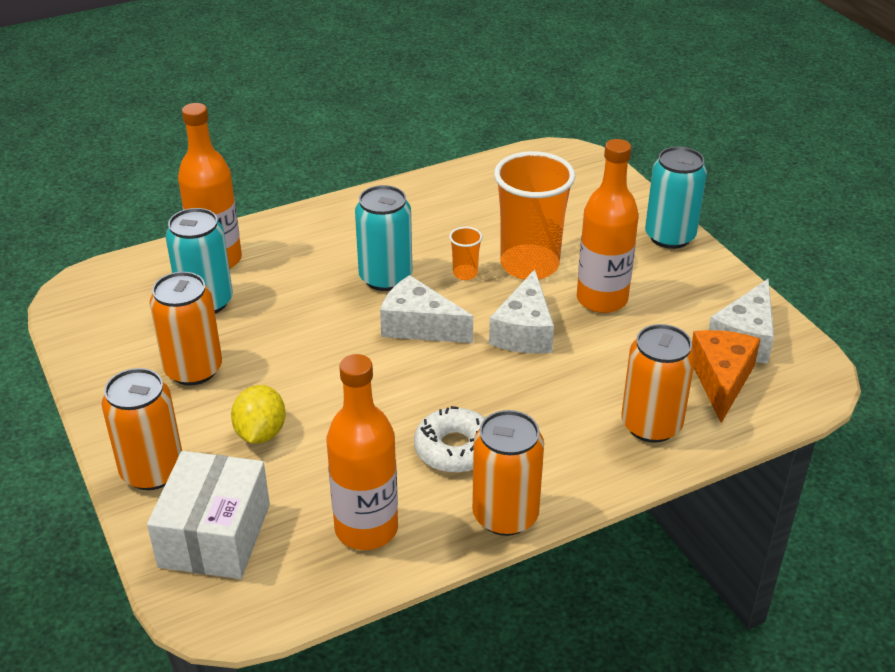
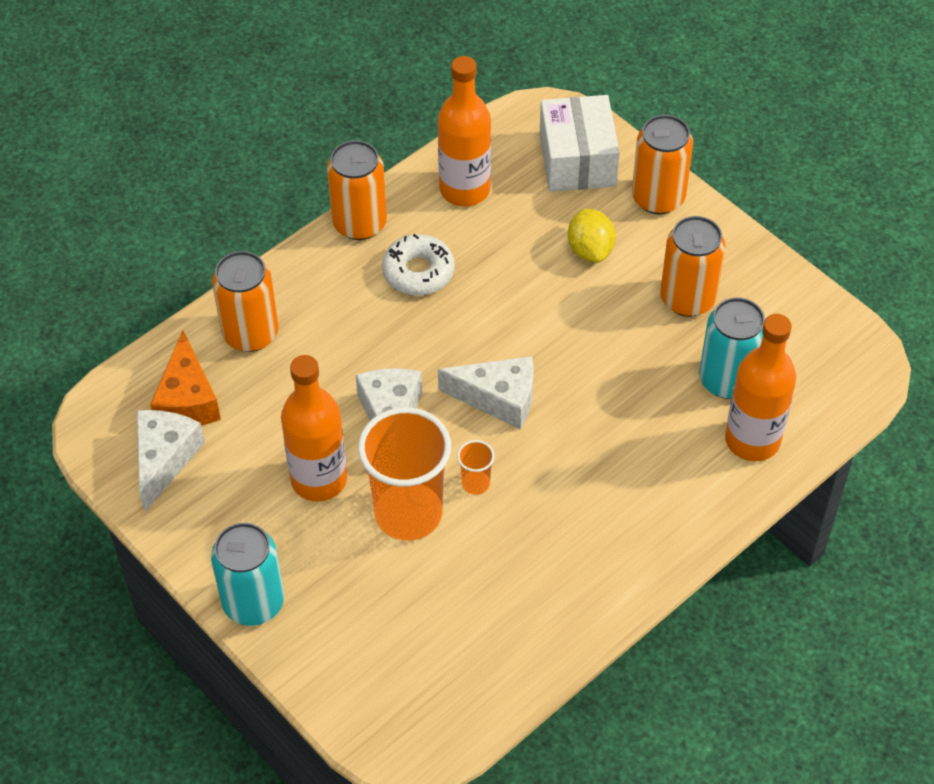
camera: 165 degrees right, 15 degrees up
(385, 278) = (559, 457): turquoise can -> none

